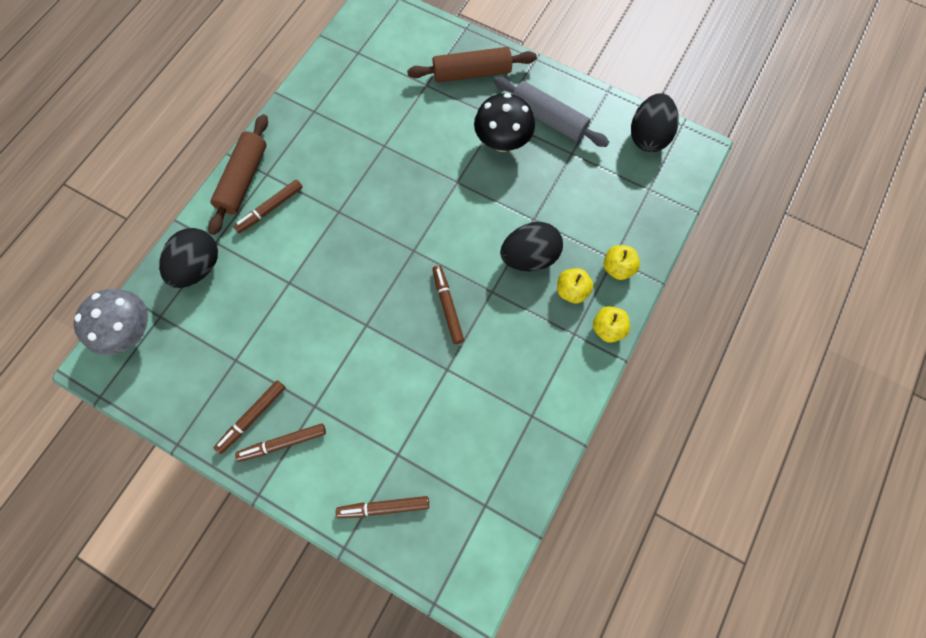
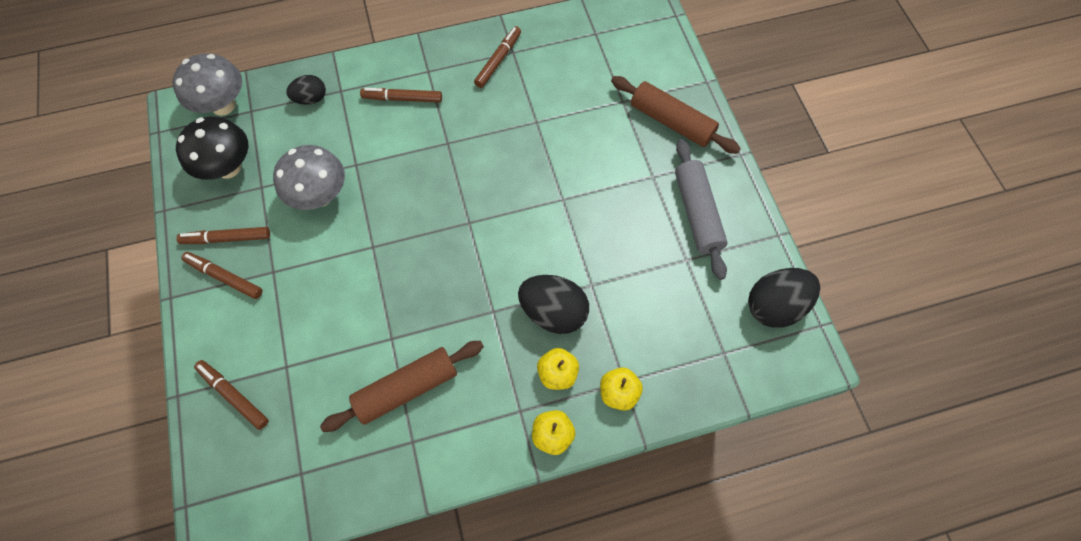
camera: 45 degrees right, 5 degrees down
(199, 267) = (311, 99): black egg -> black egg, size x0.60
(243, 179) = (408, 61): brown rolling pin -> brown rolling pin (407, 388)
(288, 326) = (320, 195): none -> grey mushroom
(447, 306) = (446, 290): brown marker -> brown marker (498, 60)
(502, 142) = (635, 199): black mushroom -> black mushroom (228, 167)

